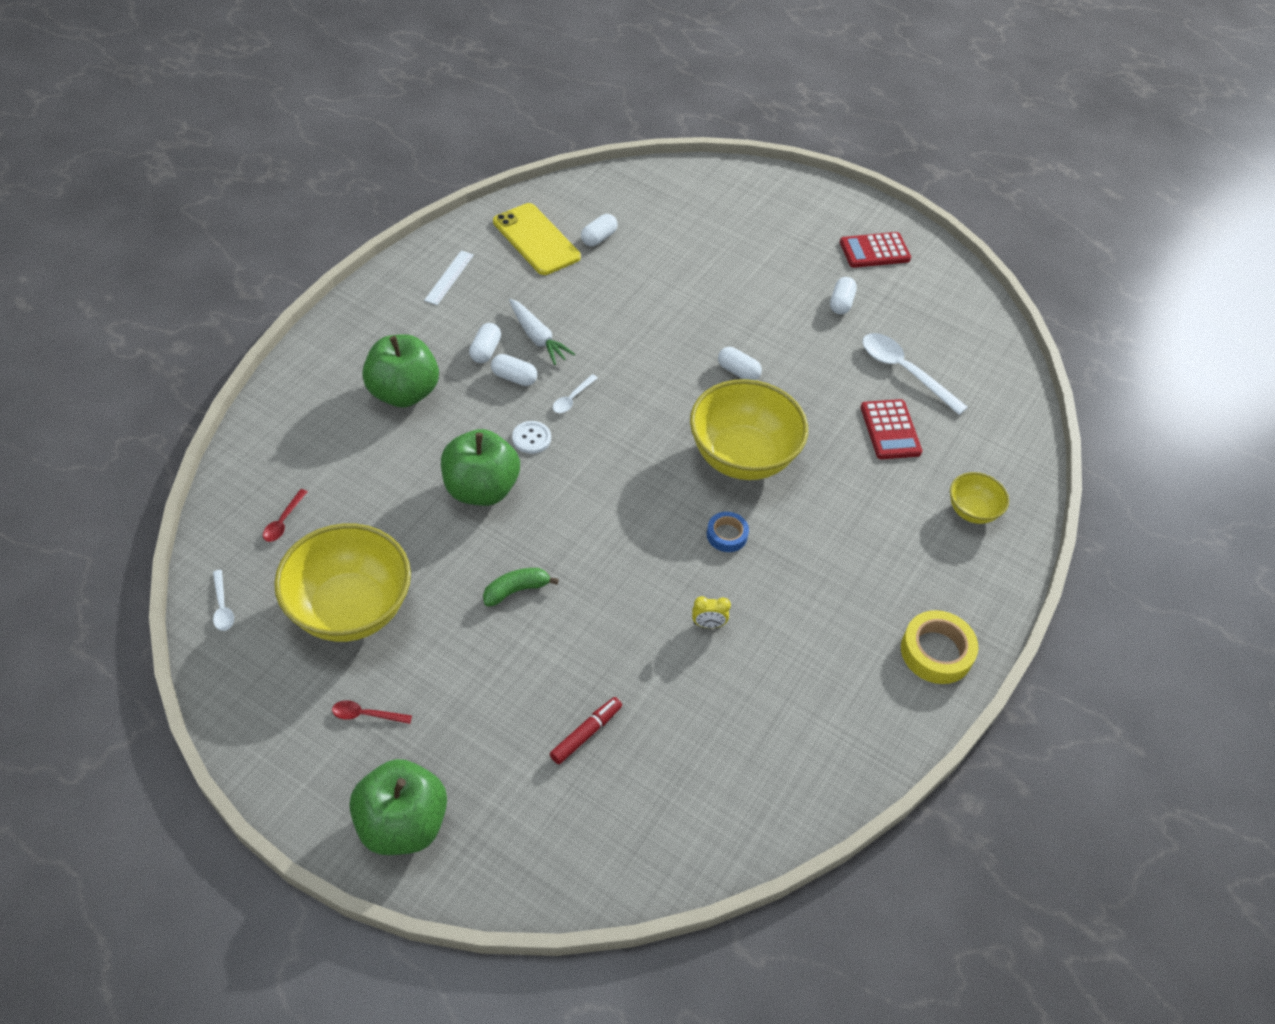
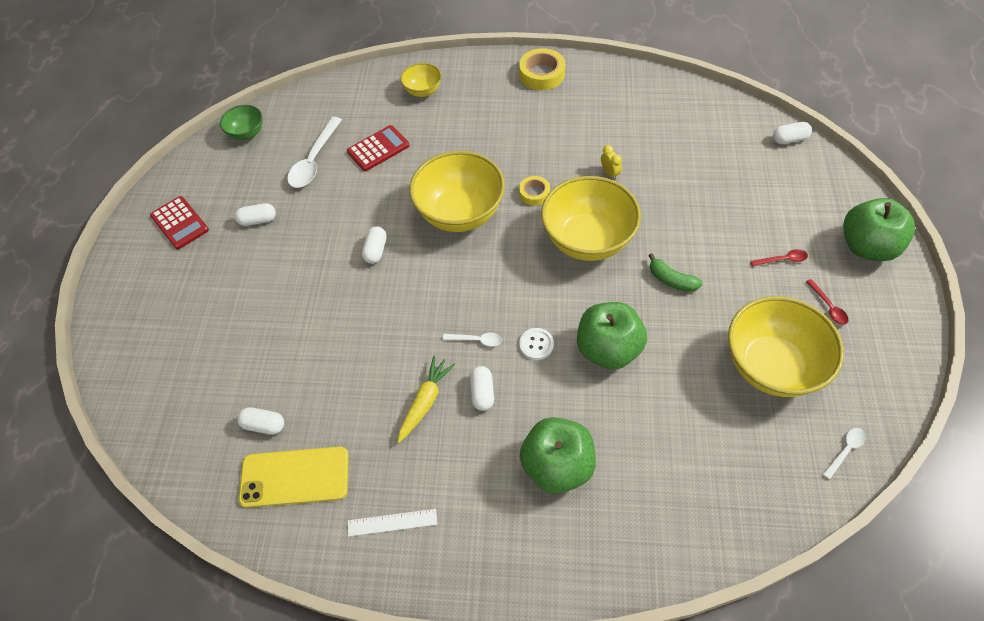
camera: 110 degrees left, 5 degrees up
(283, 521) = (746, 464): red spoon -> red spoon (782, 260)
(485, 350) = (466, 432): white capsule -> white capsule (789, 139)
(536, 239) = (294, 477): yellow phone -> yellow phone turned 60 degrees clockwise
(538, 338) = (425, 401): white carrot -> yellow carrot
(586, 733) = (732, 194): red marker -> none
(624, 547) = (587, 240): none -> yellow bowl
(727, 535) = (534, 193): blue tape -> yellow tape
(983, 334) = (247, 133): none -> green bowl

